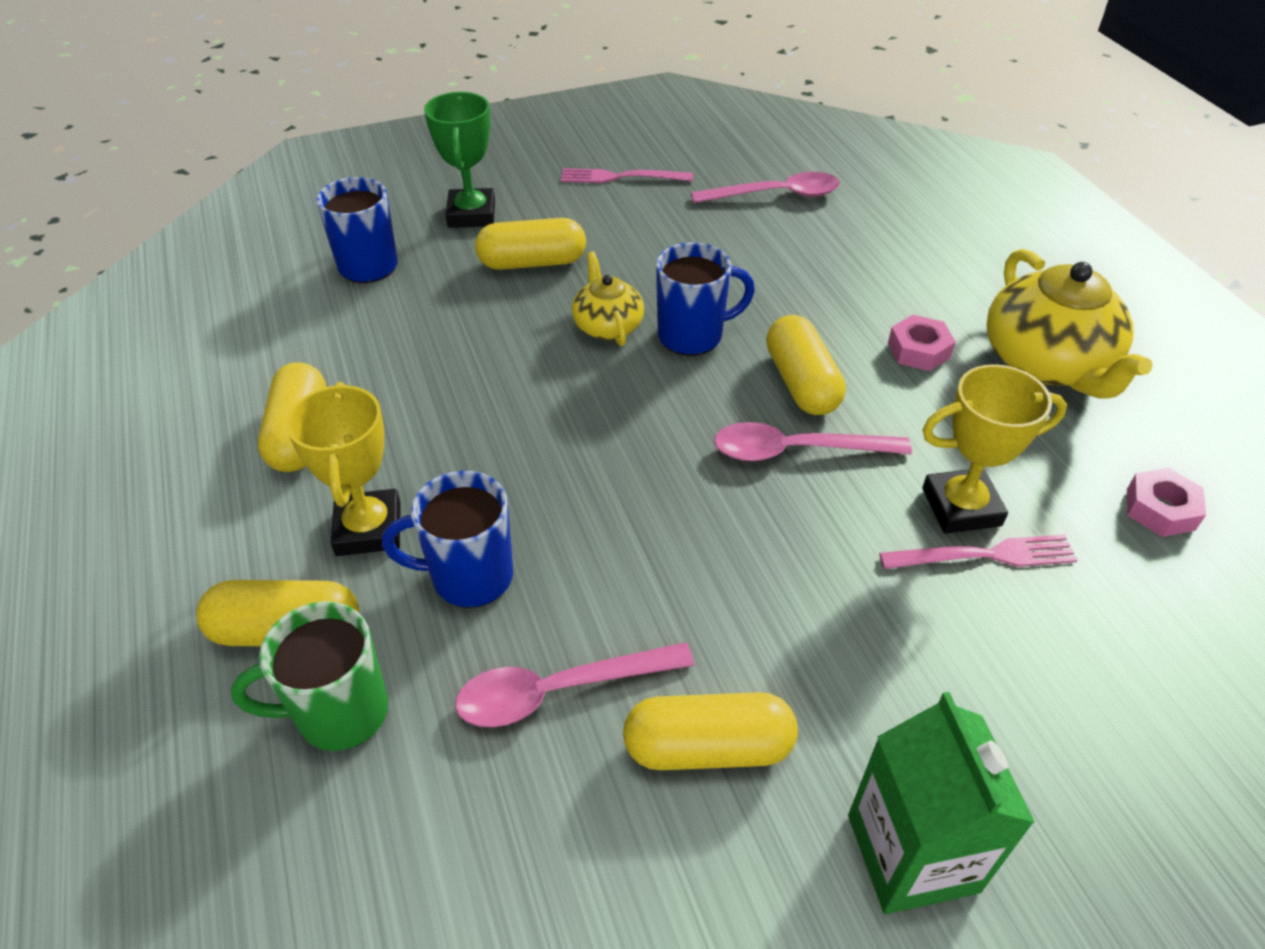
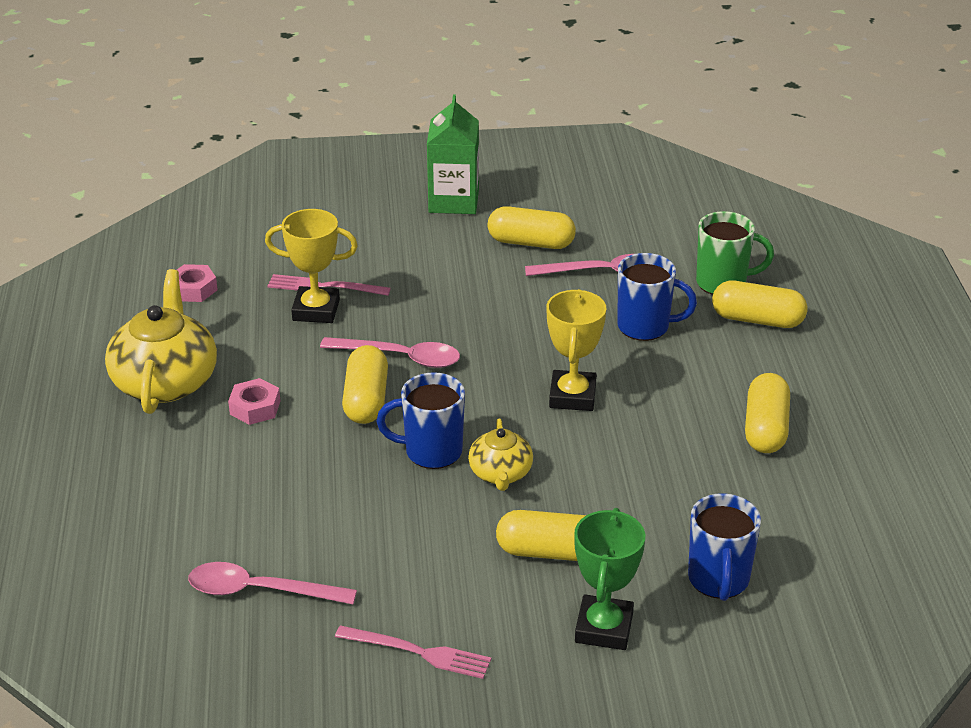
camera: 165 degrees left, 10 degrees down
(368, 528) = (710, 361): yellow trophy -> yellow trophy (572, 396)

